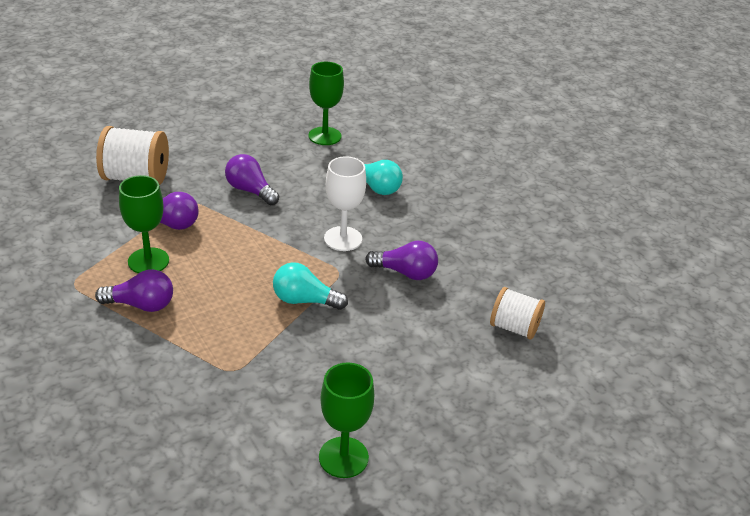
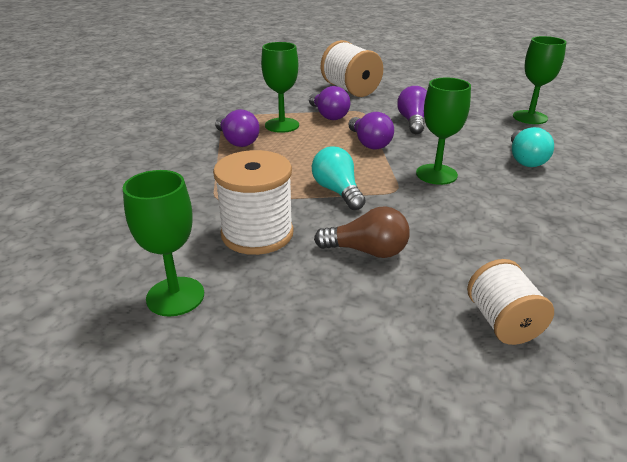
camera: 55 degrees right, 5 degrees down
(312, 375) = (257, 234): none -> white spool
(343, 239) = (436, 174): white goblet -> green goblet
(394, 335) = (367, 251): none -> brown light bulb
(405, 273) = (454, 220): purple light bulb -> purple light bulb (369, 143)

